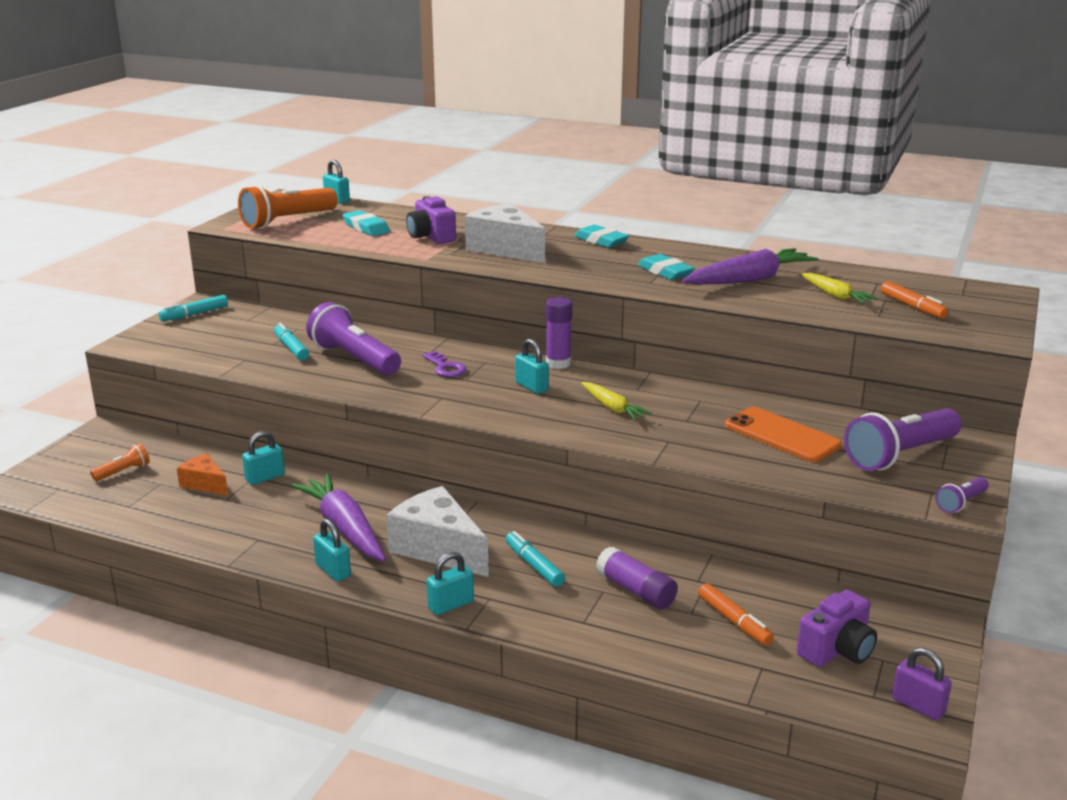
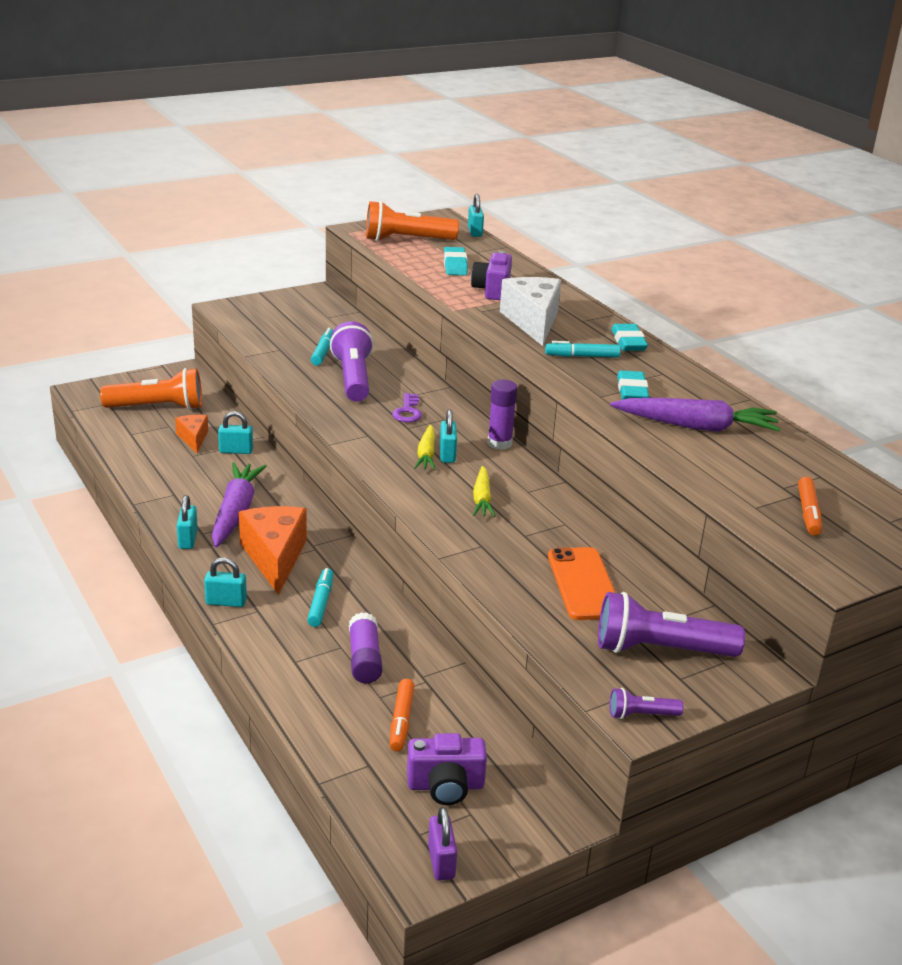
camera: 35 degrees right, 5 degrees up
(123, 471) = (158, 407): orange flashlight -> orange flashlight, size x2.12
(194, 314) = (298, 299): turquoise marker -> turquoise marker (582, 356)
(438, 548) = (274, 557): white cheese -> orange cheese
(835, 295) = (751, 472): yellow carrot -> yellow carrot (426, 454)

